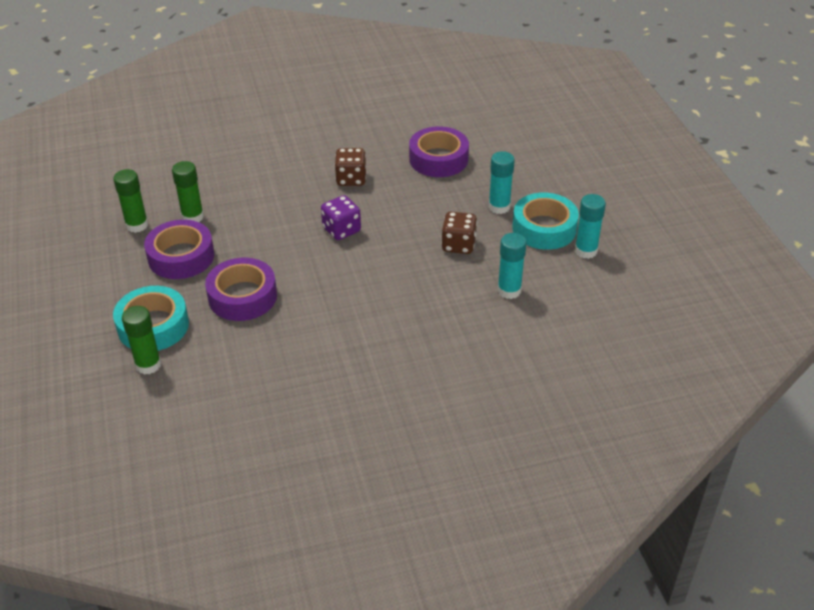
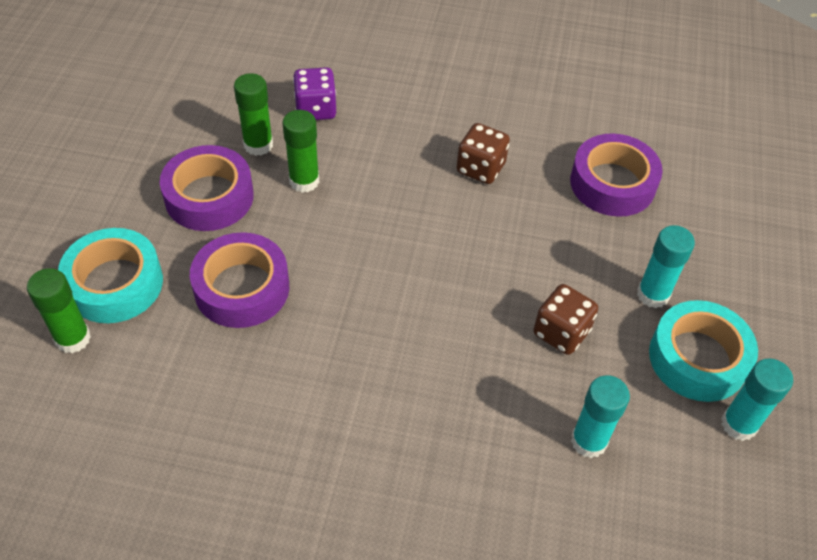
camera: 25 degrees right, 10 degrees up
(137, 225) = (189, 130): green glue stick -> green glue stick (304, 181)
(341, 230) = (422, 241): purple dice -> purple dice (316, 109)

